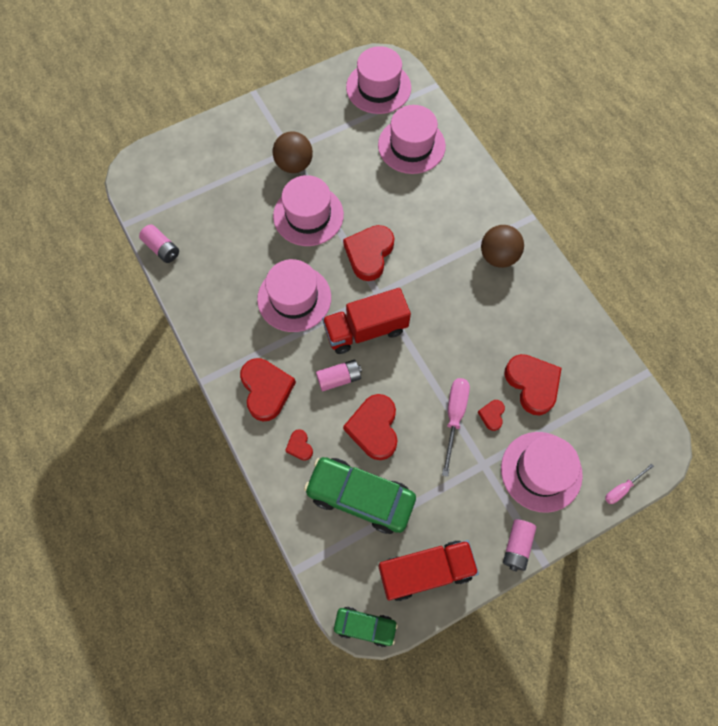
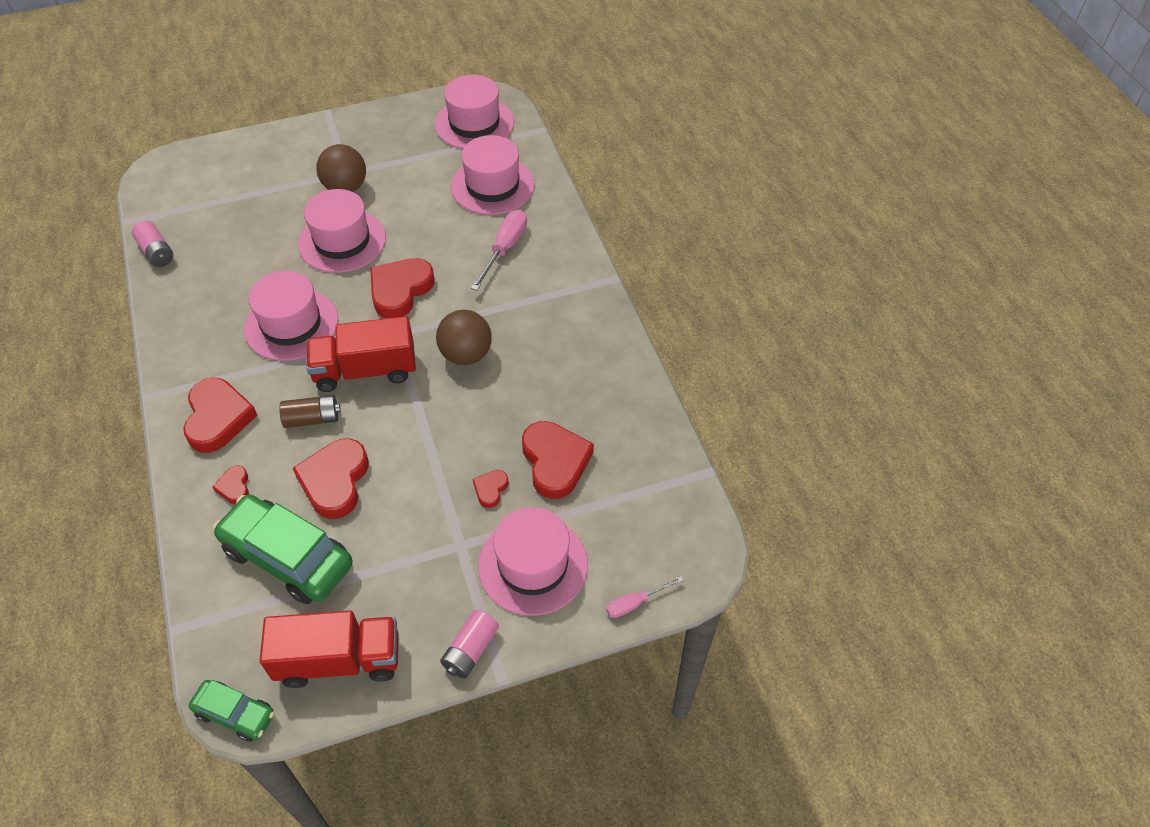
camera: 10 degrees right, 15 degrees down
(339, 378) = (312, 419): pink battery -> brown battery
(454, 417) = (441, 484): pink screwdriver -> pink screwdriver (505, 249)
(498, 256) = (559, 314): brown ball -> brown ball (466, 354)

